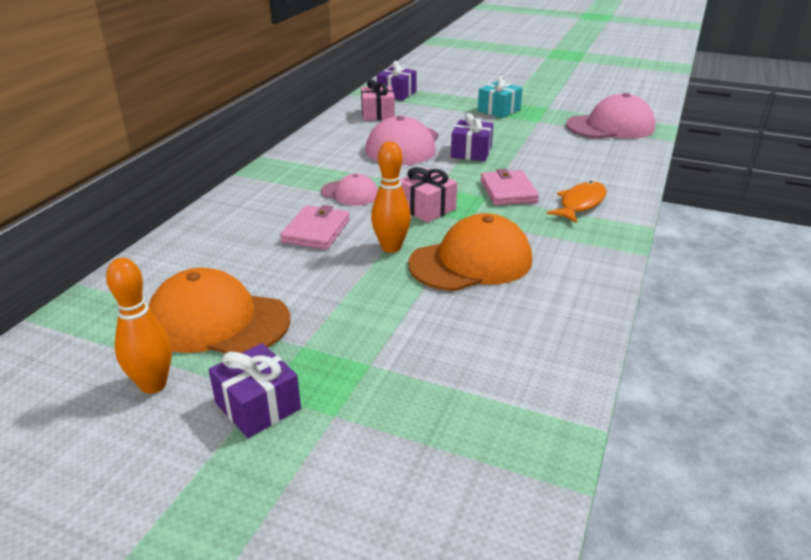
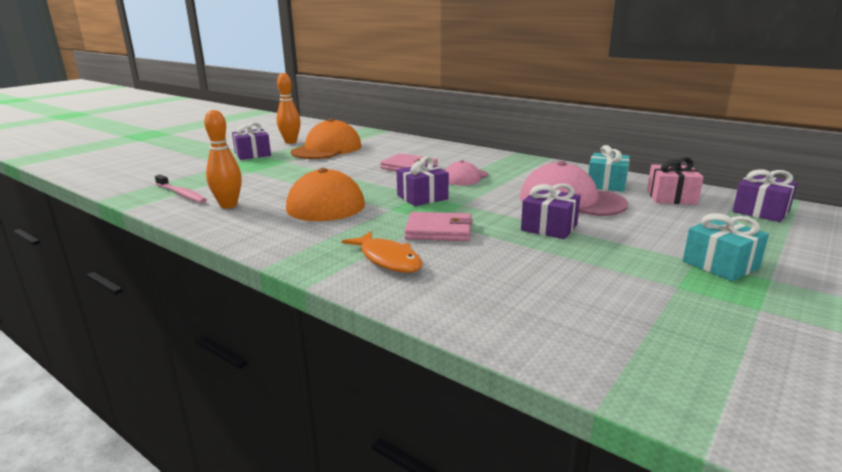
camera: 105 degrees right, 10 degrees down
(350, 133) = (606, 184): none -> turquoise gift
(391, 247) = (368, 183): orange bowling pin -> orange bowling pin (228, 205)
(426, 208) = (422, 197): pink gift -> purple gift
(510, 397) = (181, 194): none -> pink toothbrush
(610, 126) = (667, 350): pink cap -> none

